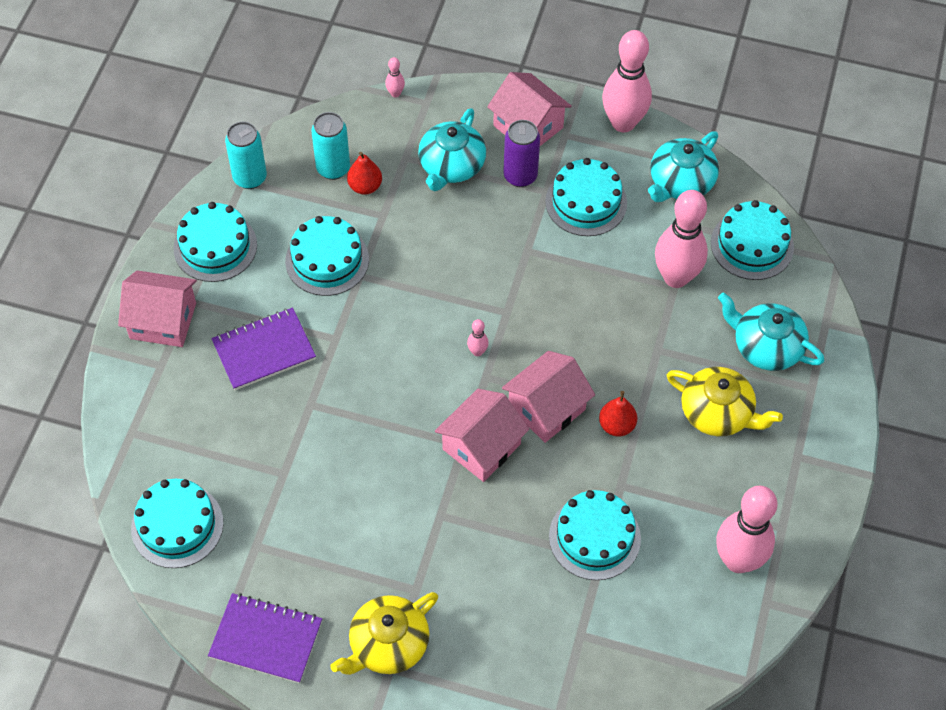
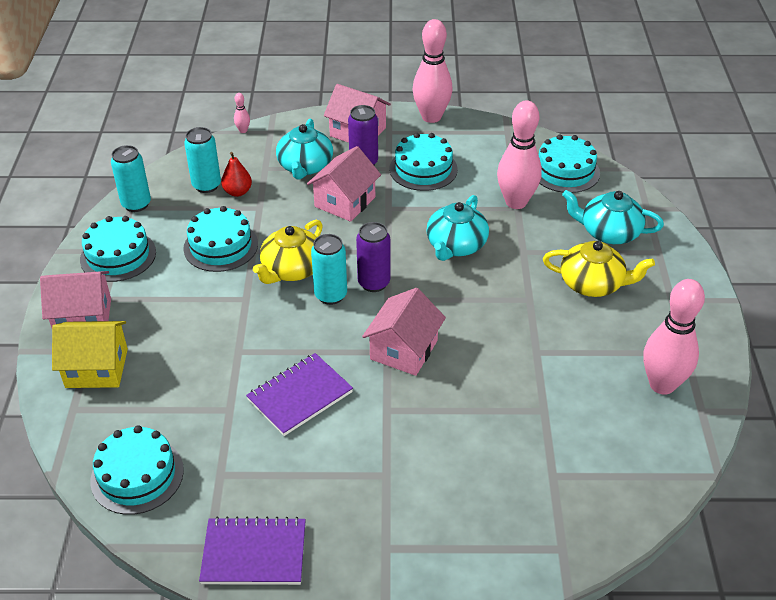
camera: 15 degrees left, 15 degrees down
(164, 389) = (96, 368): none -> yellow house
(264, 350) = (183, 320): purple notebook -> purple notebook (300, 396)
(387, 644) = (376, 528): yellow teapot -> yellow teapot (291, 269)
(426, 356) = (330, 295): none -> turquoise can
(477, 352) = (374, 283): pink bowling pin -> purple can
(546, 408) = (449, 310): pink house -> pink house (345, 202)
(594, 537) = (531, 395): turquoise cake -> none
(616, 425) = (513, 310): red pear -> none
(680, 182) = (491, 144): turquoise teapot -> turquoise teapot (455, 245)

